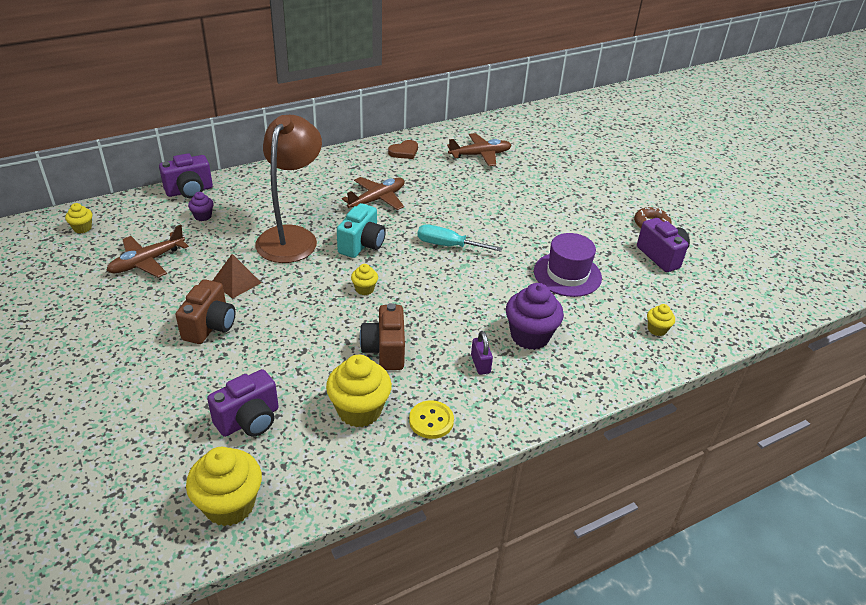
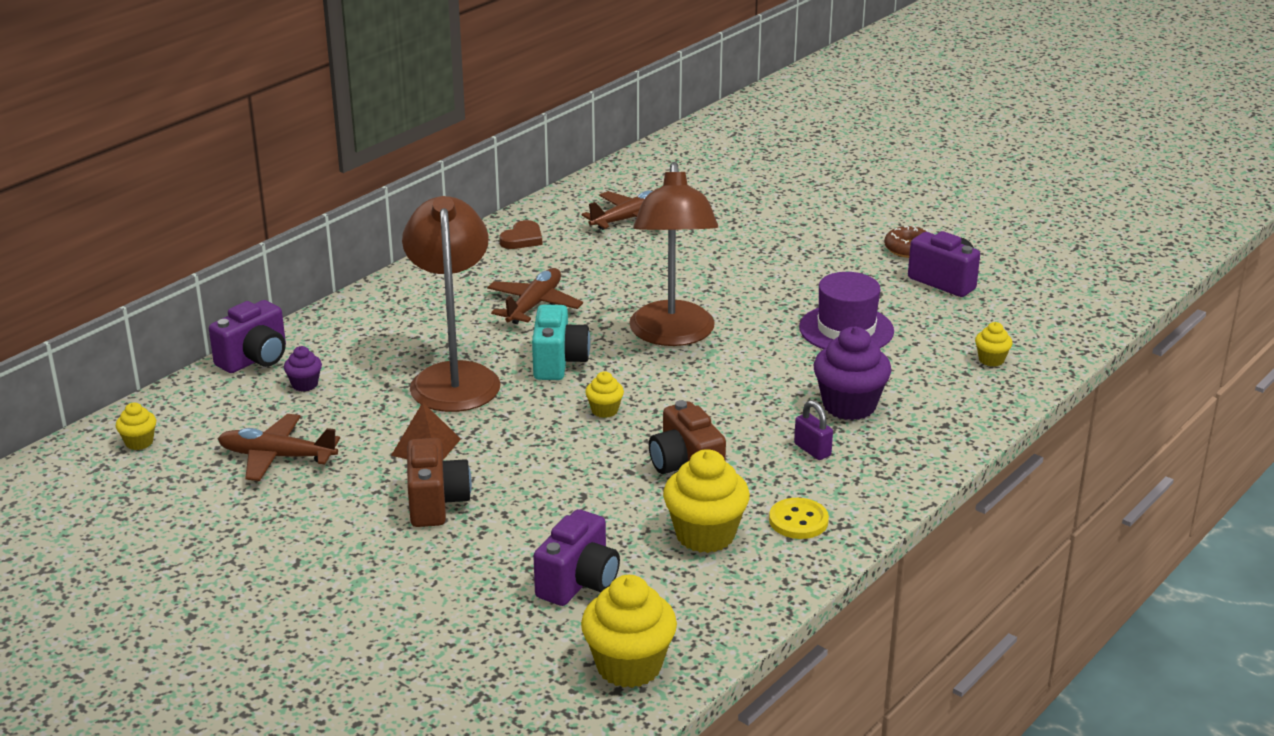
camera: 20 degrees left, 10 degrees down
(147, 262) = (277, 457): brown plane -> brown plane turned 75 degrees clockwise
(448, 245) = (672, 335): turquoise screwdriver -> brown lamp

